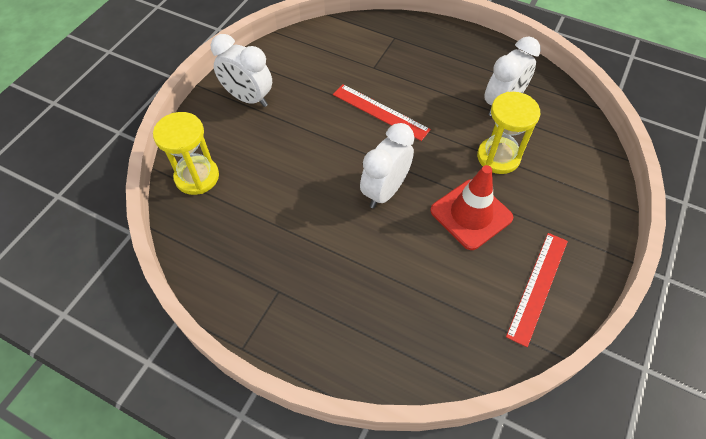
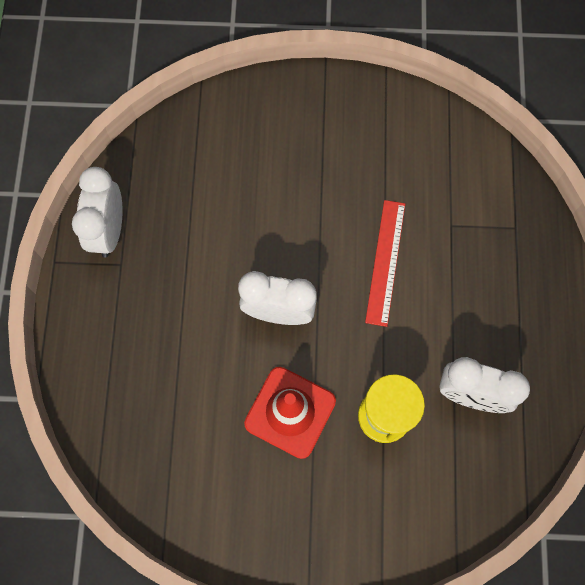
camera: 65 degrees right, 15 degrees up
(197, 177) = (210, 126): yellow hourglass -> none
(248, 98) = (333, 118): white clock -> white clock (109, 231)
(537, 287) = (231, 510): red ruler -> none

